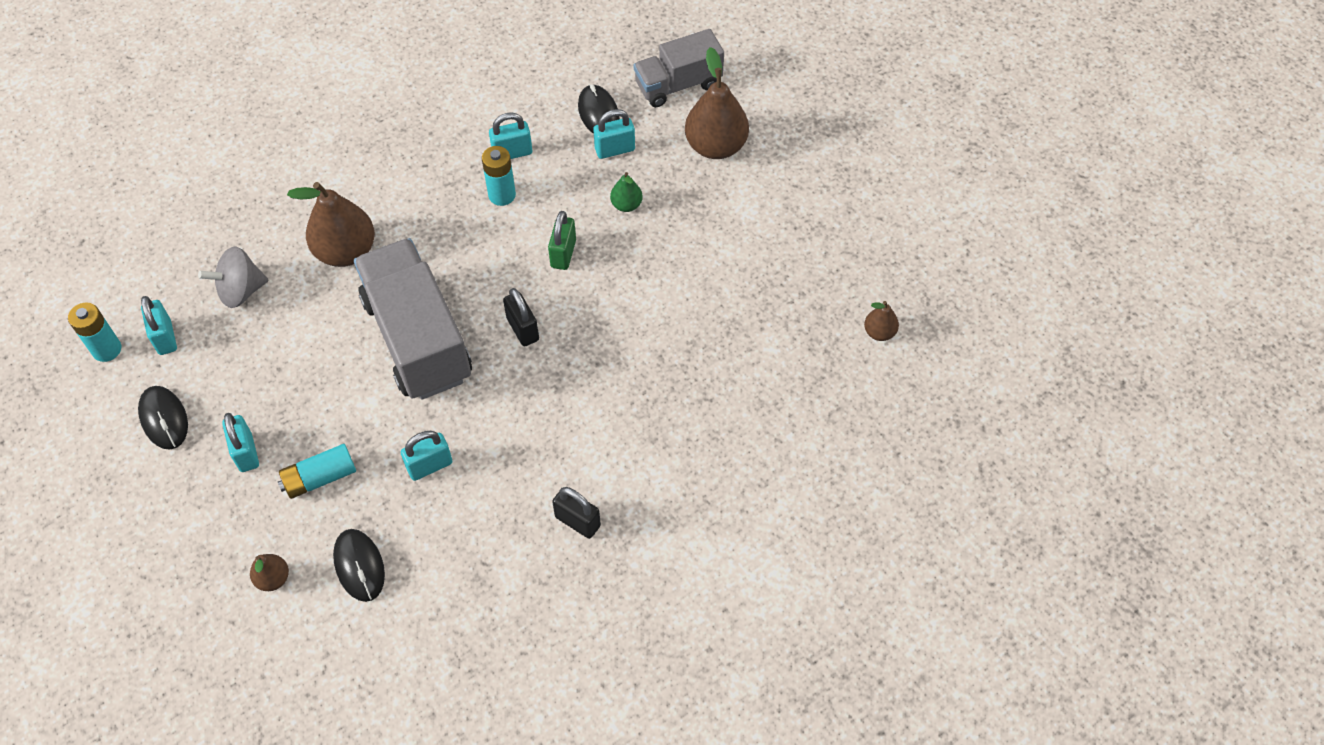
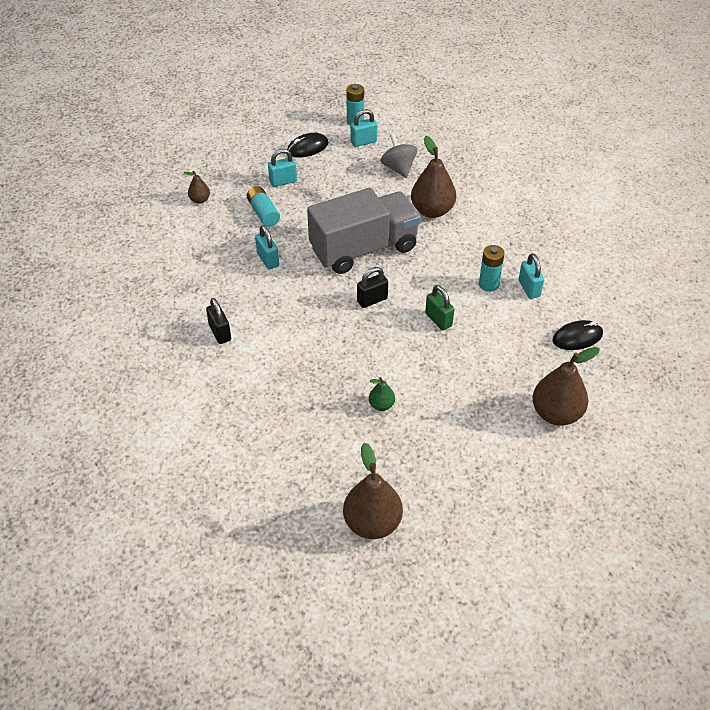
camera: 90 degrees right, 10 degrees down
(359, 566) = (202, 234): black mouse -> none
(563, 254) = (438, 320): green padlock -> green padlock turned 45 degrees clockwise
(577, 521) = (220, 333): black padlock -> black padlock turned 60 degrees counterclockwise
(615, 149) = (542, 348): turquoise padlock -> none
(626, 205) = (488, 355): green pear -> green pear (381, 405)
(678, 85) = (619, 388): grey truck -> none
(879, 332) = (372, 523): brown pear -> brown pear, size x2.03

